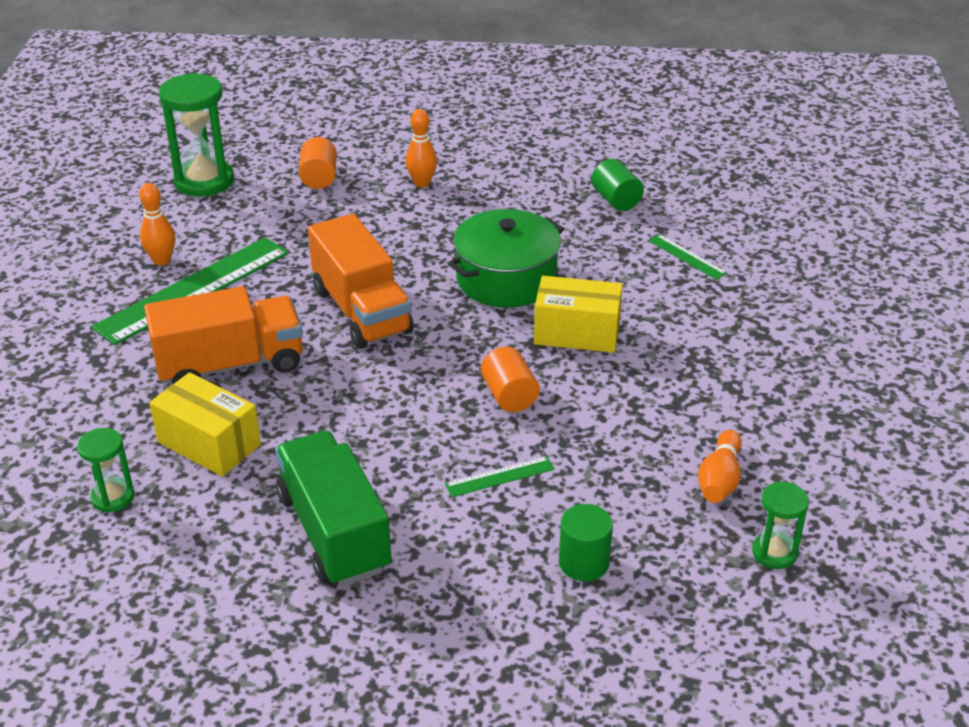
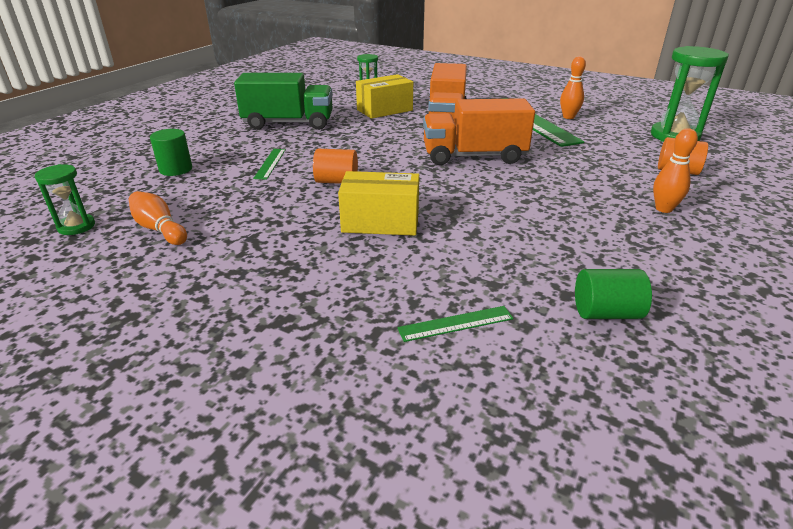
camera: 115 degrees right, 5 degrees down
(506, 279) = (479, 211): green pot -> none
(577, 333) = (380, 222): yellow box -> yellow box turned 60 degrees clockwise

